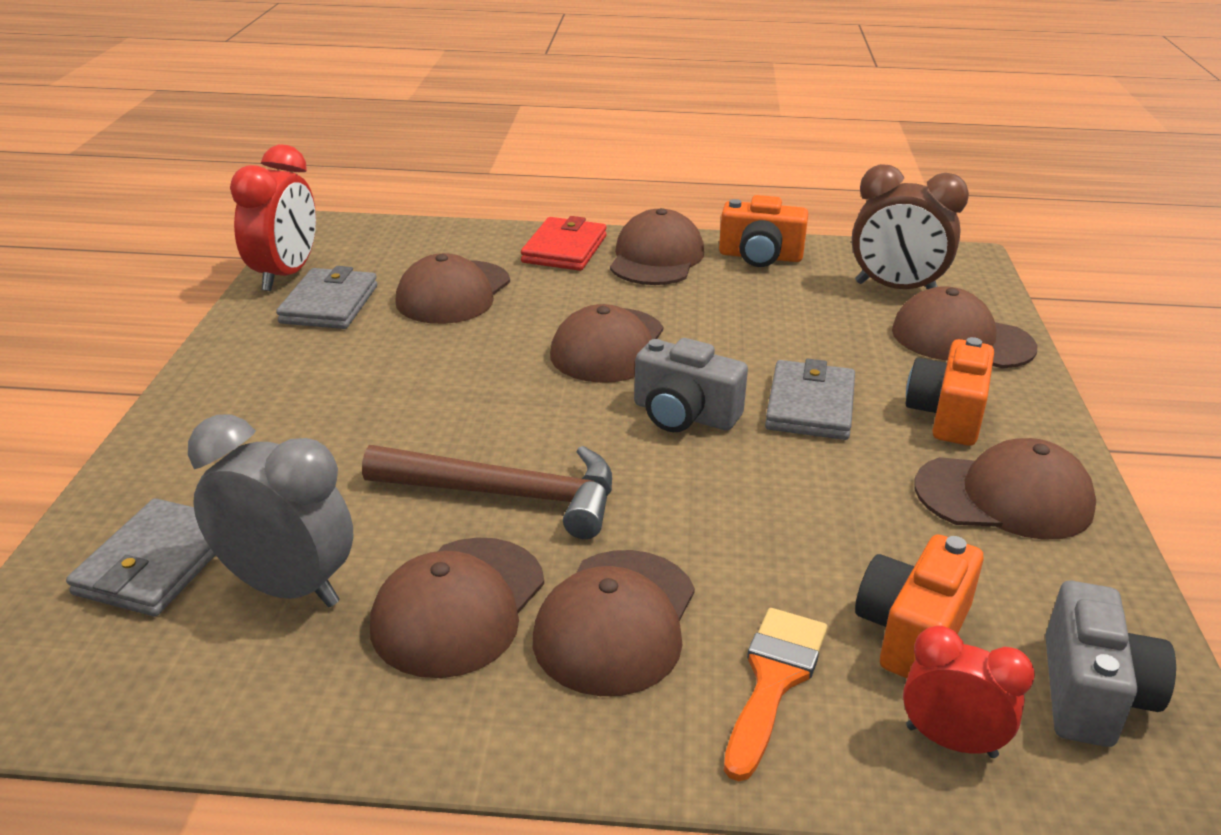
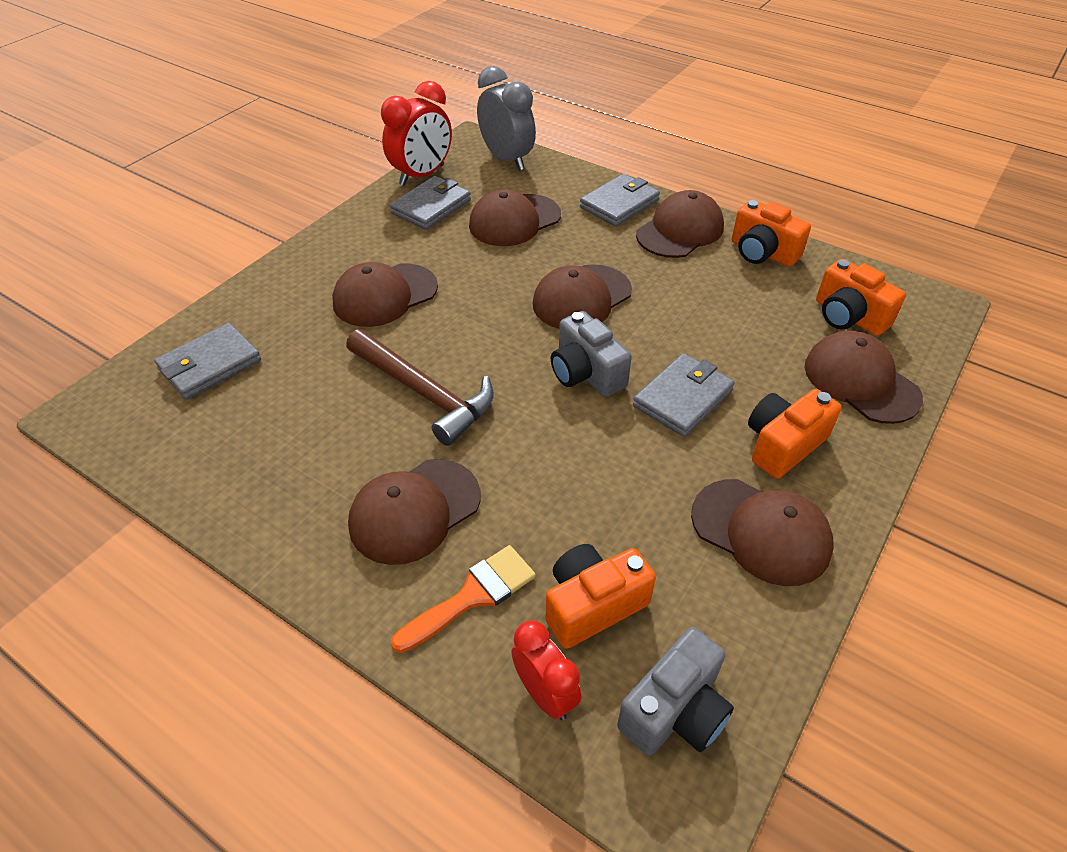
camera: 30 degrees right, 15 degrees up
(287, 588) = (259, 408): grey clock -> grey clock (507, 159)
(458, 606) = (337, 460): brown cap -> brown cap (385, 295)
(564, 249) = (619, 204): red wallet -> grey wallet
(896, 289) = (848, 316): brown clock -> orange camera

